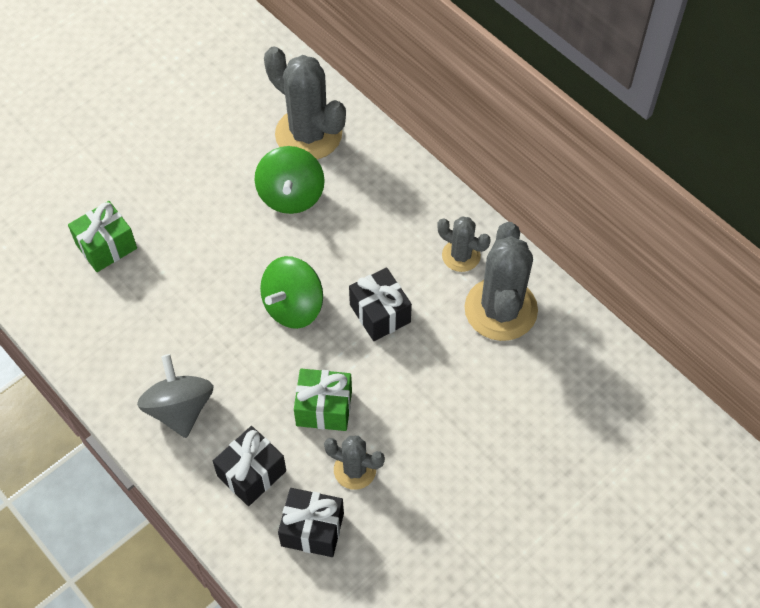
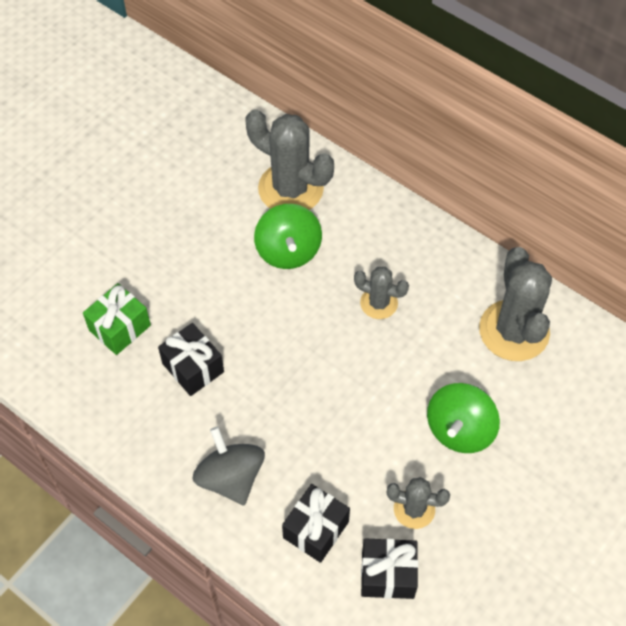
camera: 10 degrees left, 0 degrees up
(293, 306) = (316, 359): green spinning top -> green spinning top (459, 430)
(324, 408) = (370, 453): green gift -> none
(380, 313) = (401, 353): black gift -> black gift (193, 368)
(461, 255) = (464, 285): grey cactus -> grey cactus (379, 303)

